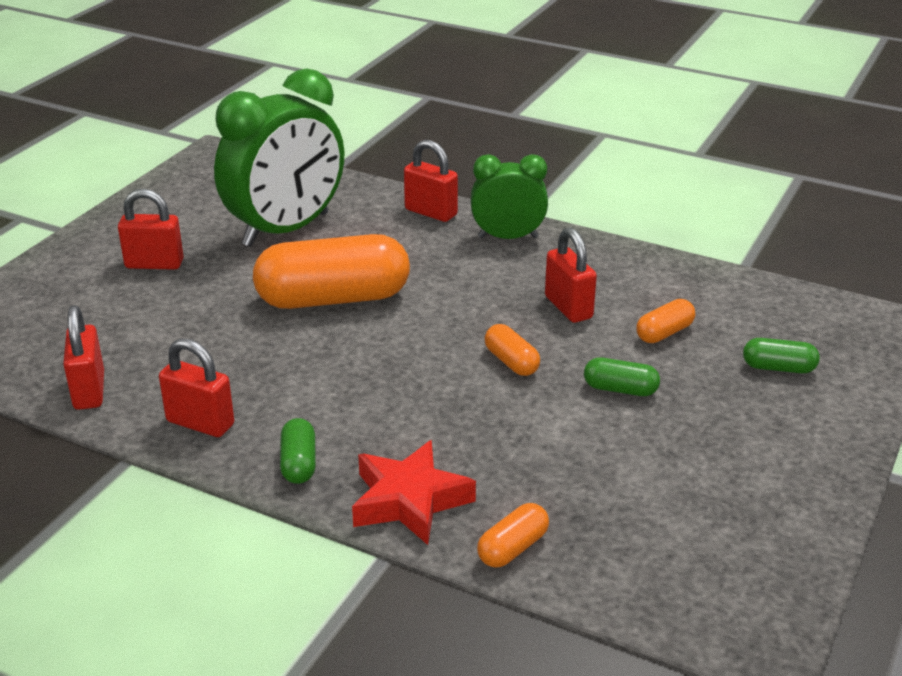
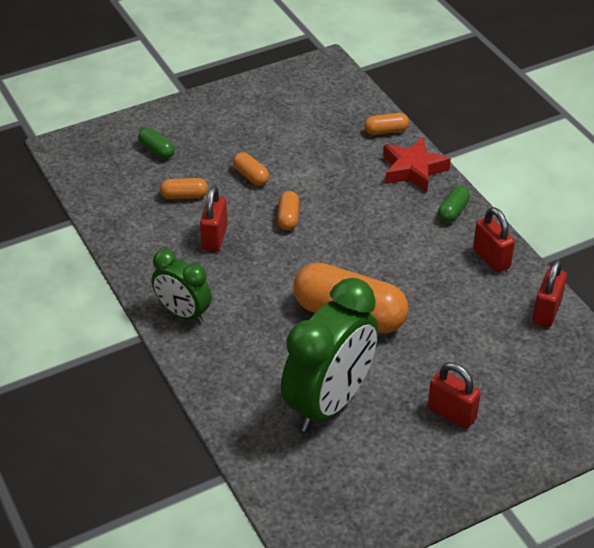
camera: 145 degrees left, 10 degrees up
(286, 230) = (329, 403): green clock -> green clock turned 135 degrees clockwise
(431, 212) = (208, 367): red padlock -> none
(620, 389) = (251, 176): green capsule -> orange capsule

